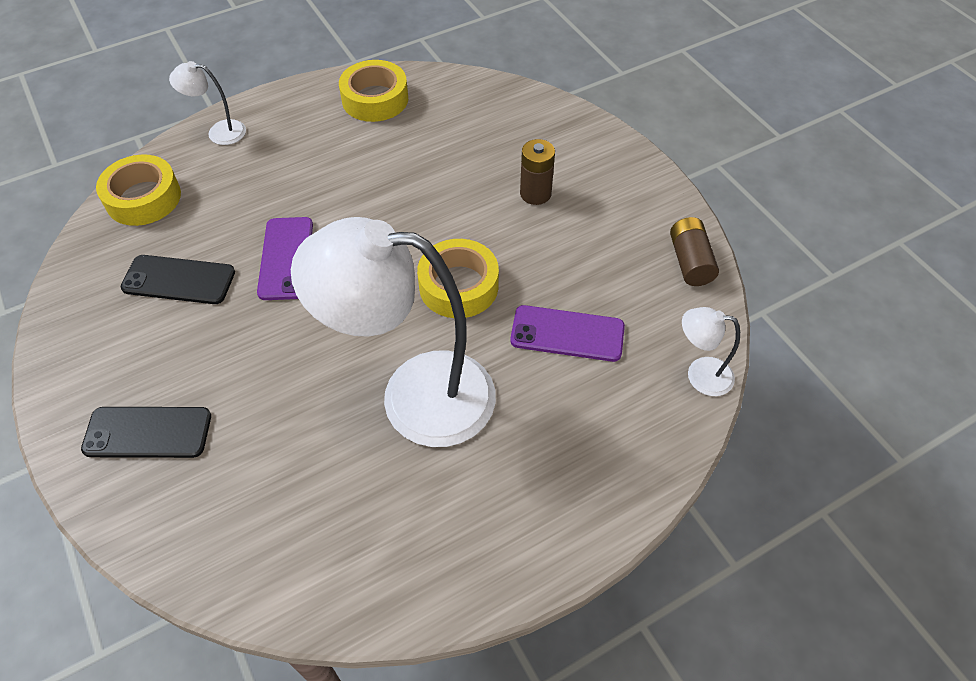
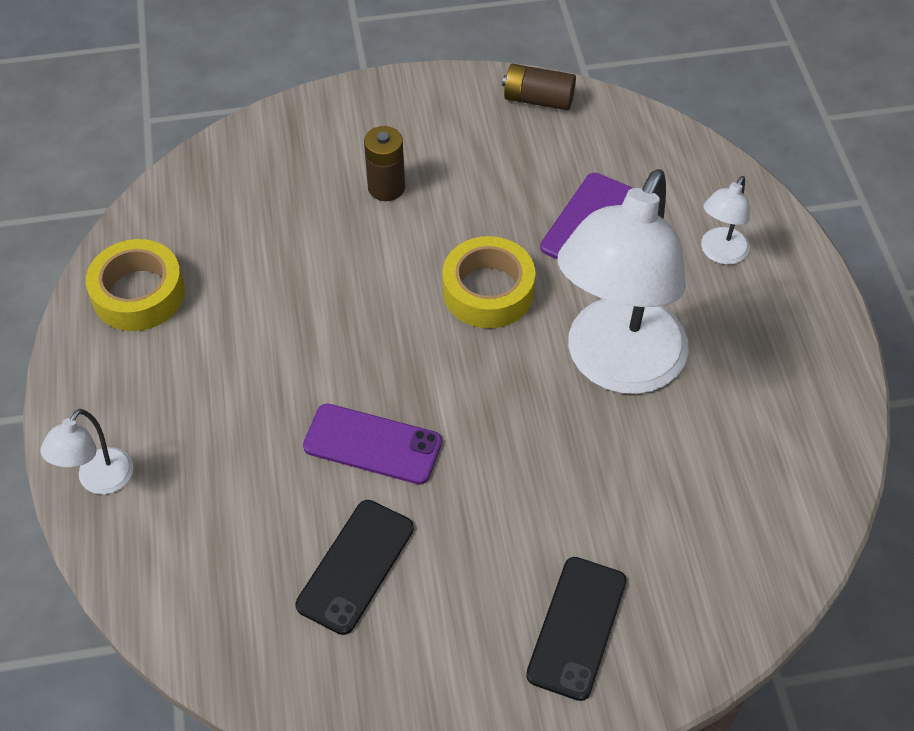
camera: 70 degrees left, 0 degrees up
(143, 198) = (183, 591): yellow tape -> none
(700, 375) = (672, 142): white lamp -> white lamp (720, 253)

